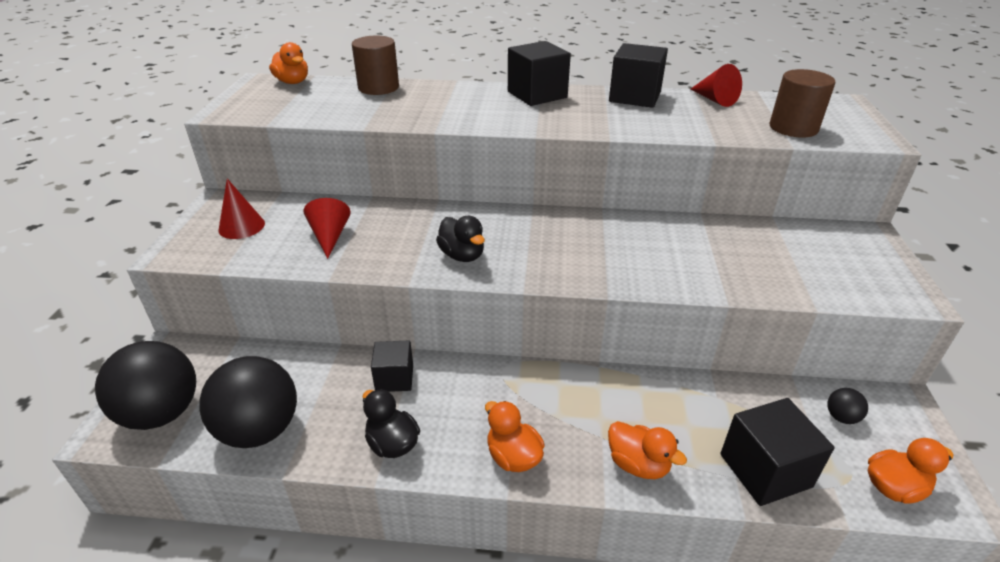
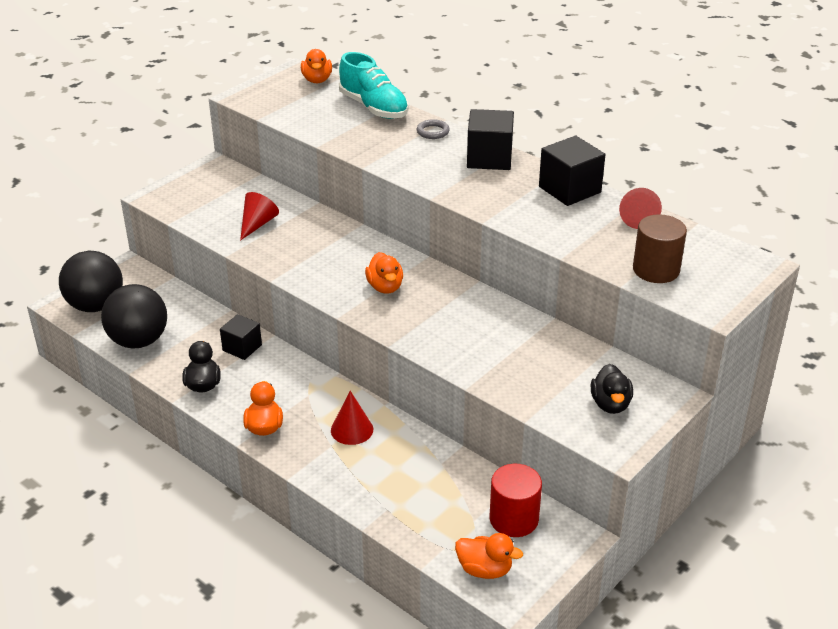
camera: 35 degrees right, 0 degrees up
(241, 226) = (210, 193): red cone -> red cone (352, 429)
(378, 87) = (373, 107): brown cylinder -> turquoise shoe
(459, 90) = (433, 132): none -> grey ring
(462, 255) = (328, 275): black duck -> black duck (610, 404)
(638, 464) = (334, 470): orange duck -> orange duck (385, 287)
(765, 470) = (411, 516): black cube -> none
(841, 417) = (514, 519): black ball -> red cylinder

